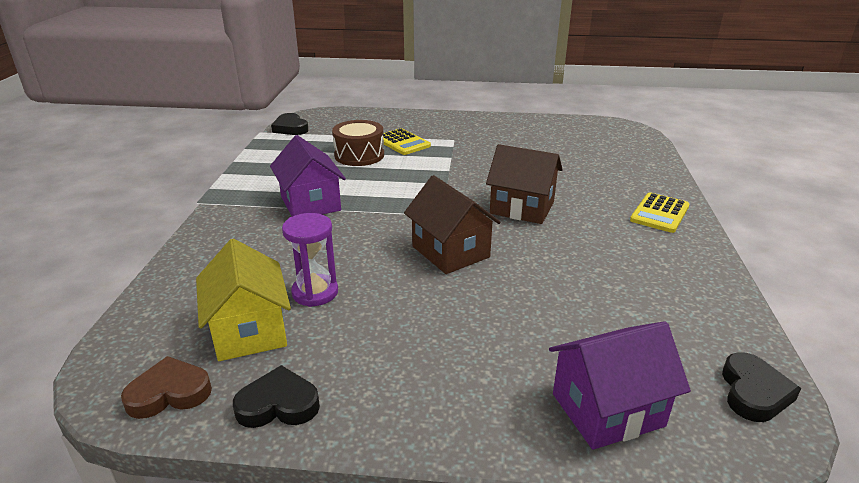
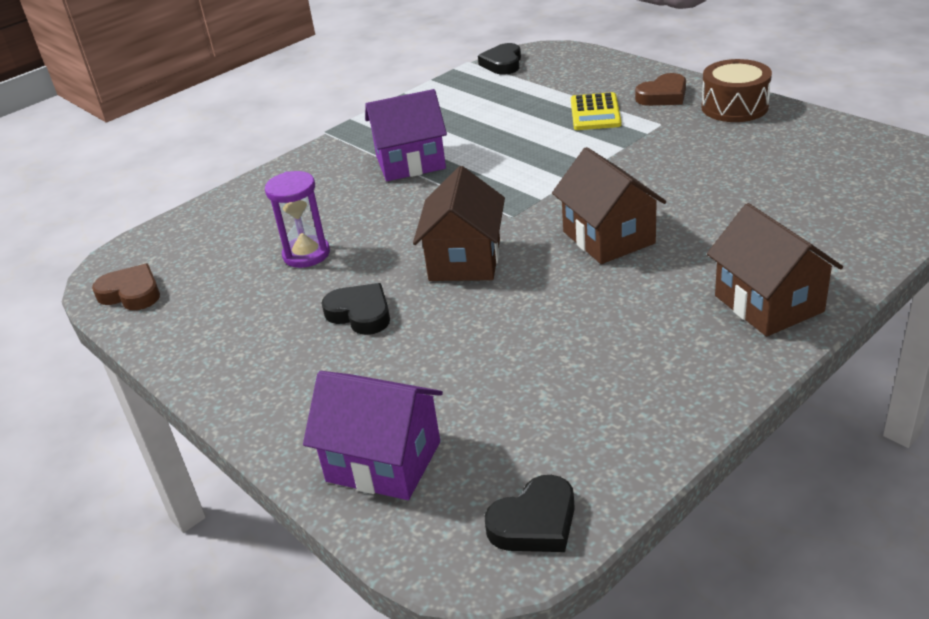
camera: 45 degrees right, 5 degrees up
(249, 331) = (226, 268): yellow house -> none
(278, 404) = (178, 333): black heart -> black heart (360, 314)
(310, 204) = (410, 163): purple house -> purple house turned 60 degrees clockwise
(359, 155) = (527, 117): brown drum -> brown drum (734, 107)
(431, 125) = (663, 96): none -> brown heart
(659, 213) = (768, 304): yellow calculator -> brown house

